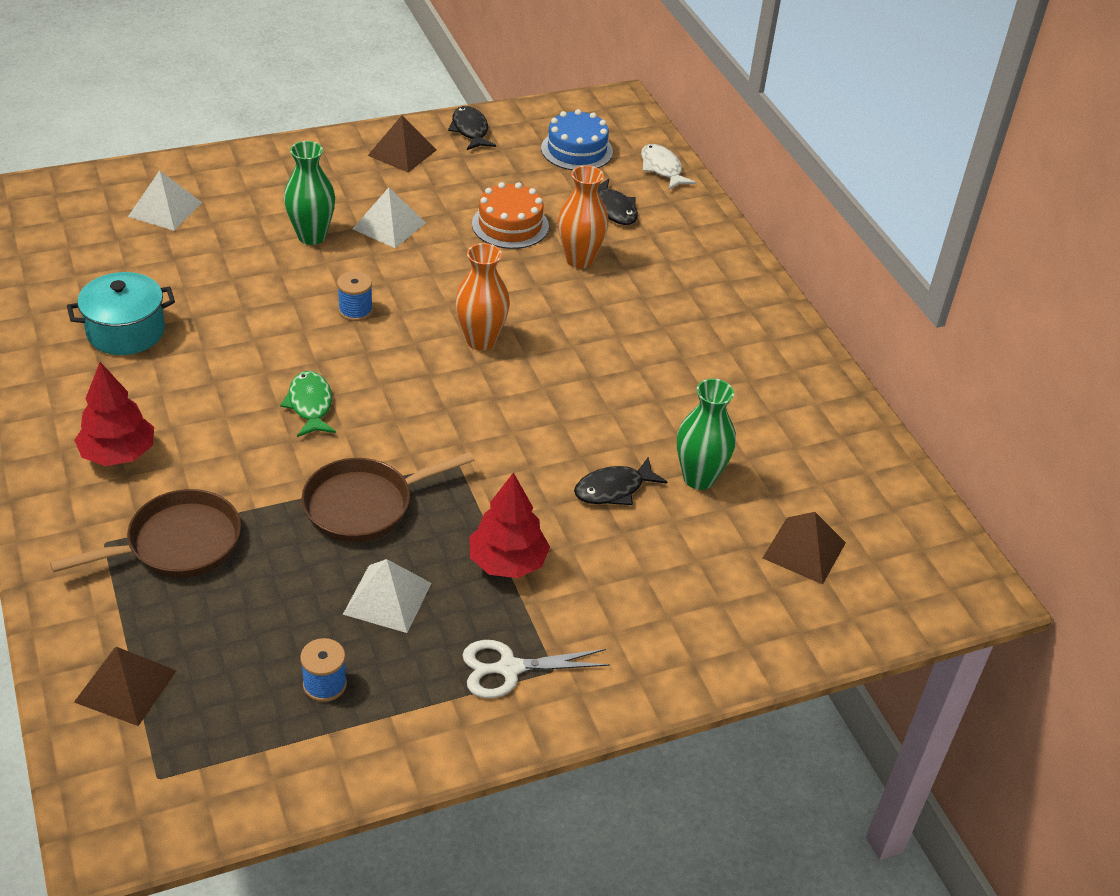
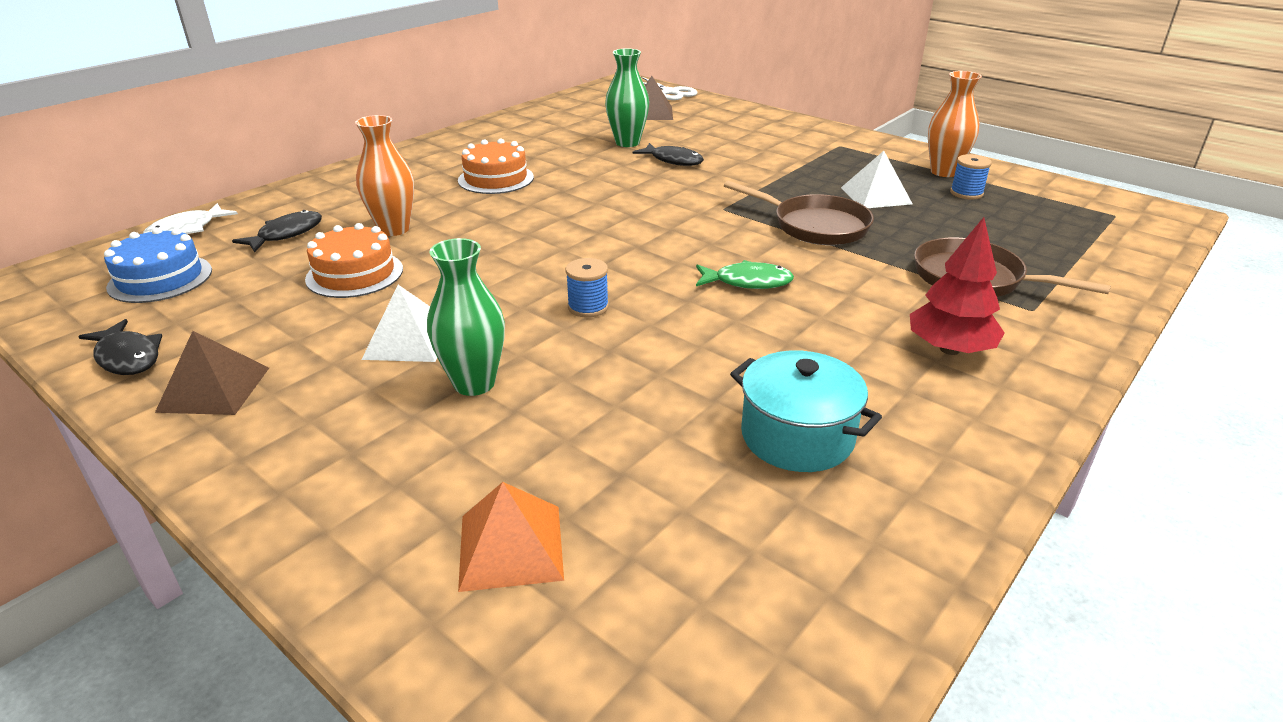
camera: 115 degrees left, 10 degrees down
(125, 686) = (1098, 248): brown pyramid -> none
(165, 209) = (511, 547): white pyramid -> orange pyramid
(310, 405) = (747, 282): green fish -> green fish turned 135 degrees counterclockwise
(470, 130) = (127, 357): black fish -> black fish turned 90 degrees counterclockwise
(481, 340) = (565, 238): orange vase -> orange vase (944, 172)
(507, 562) = (785, 172): red tree -> none
(509, 668) = (859, 154): white scissors -> white scissors (670, 92)
(655, 345) = (496, 179): none -> orange cake

